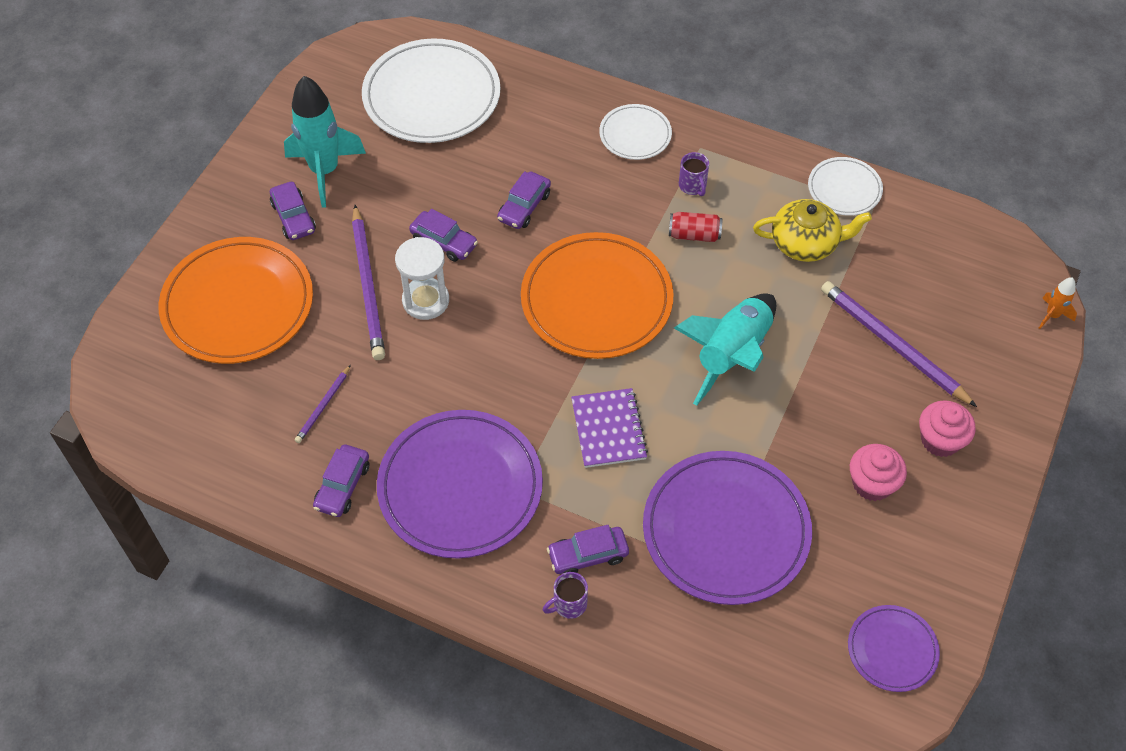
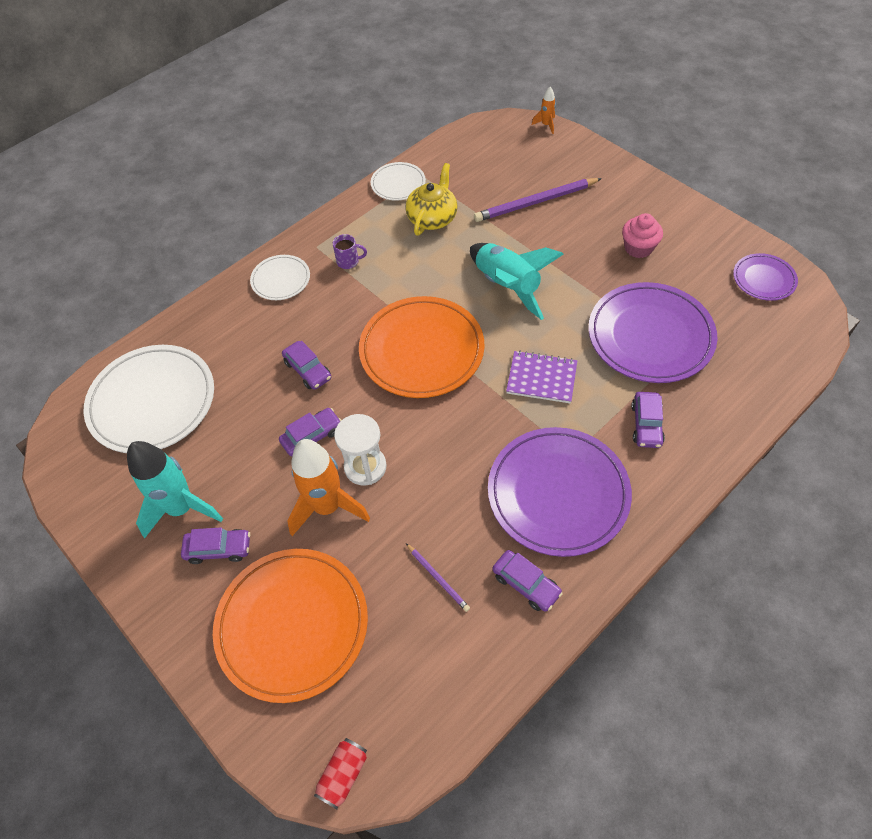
camera: 65 degrees left, 0 degrees up
(368, 285) = (327, 507): purple pencil -> orange rocket
(569, 604) = (685, 449): purple mug -> none
(694, 235) = (393, 274): red can -> red can (343, 775)
(940, 440) = (617, 205): pink cupcake -> none

